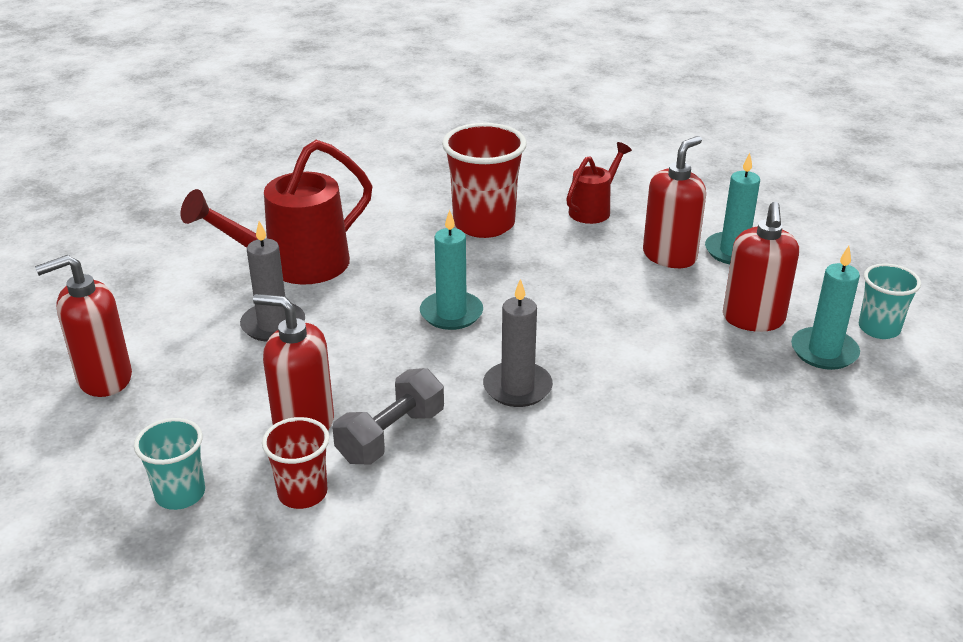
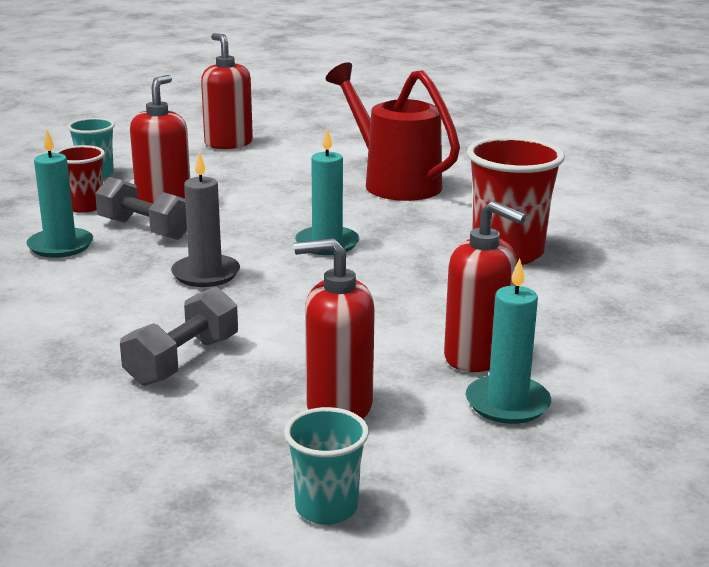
camera: 85 degrees right, 10 degrees down
(273, 325) = (300, 182): grey candle -> none
(593, 210) = (574, 311): red watering can -> none
(695, 396) = (183, 361): none -> grey dumbbell
(824, 351) = (267, 453): turquoise candle -> turquoise candle (60, 246)

